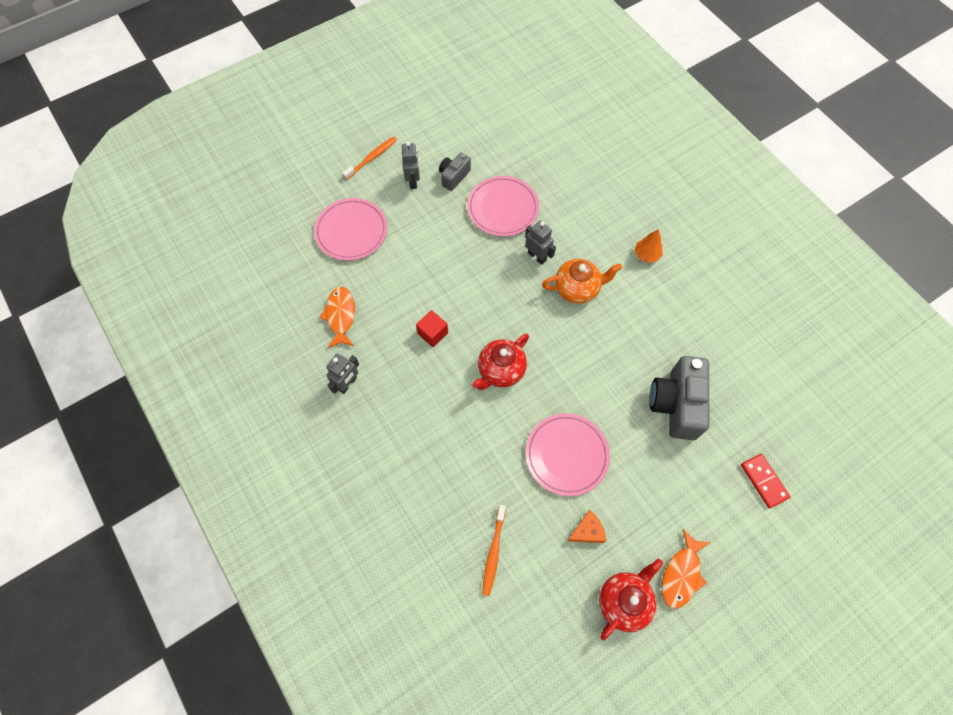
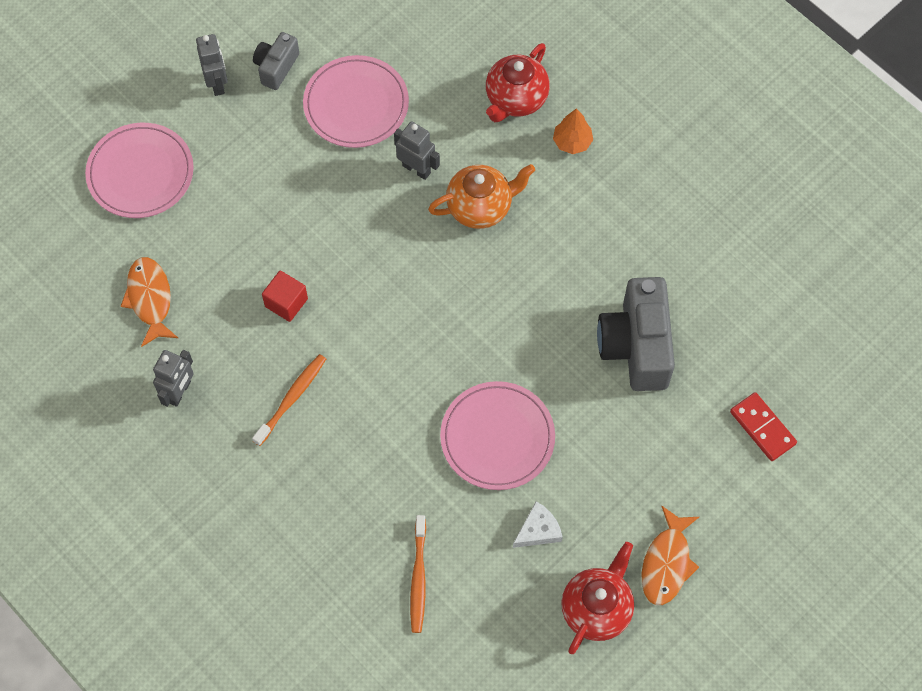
camera: 10 degrees left, 0 degrees up
(372, 158) = (148, 57): orange toothbrush -> orange toothbrush (292, 398)
(500, 371) = (390, 339): red teapot -> red teapot (515, 99)
(587, 531) = (538, 530): orange cheese -> white cheese

